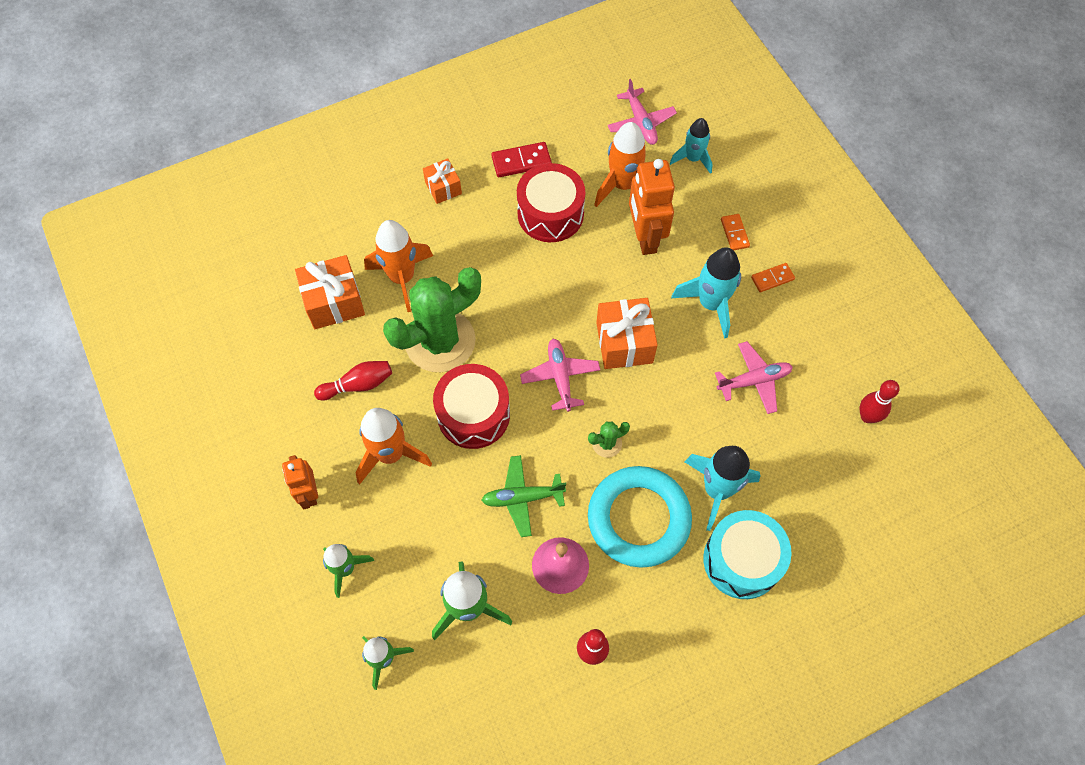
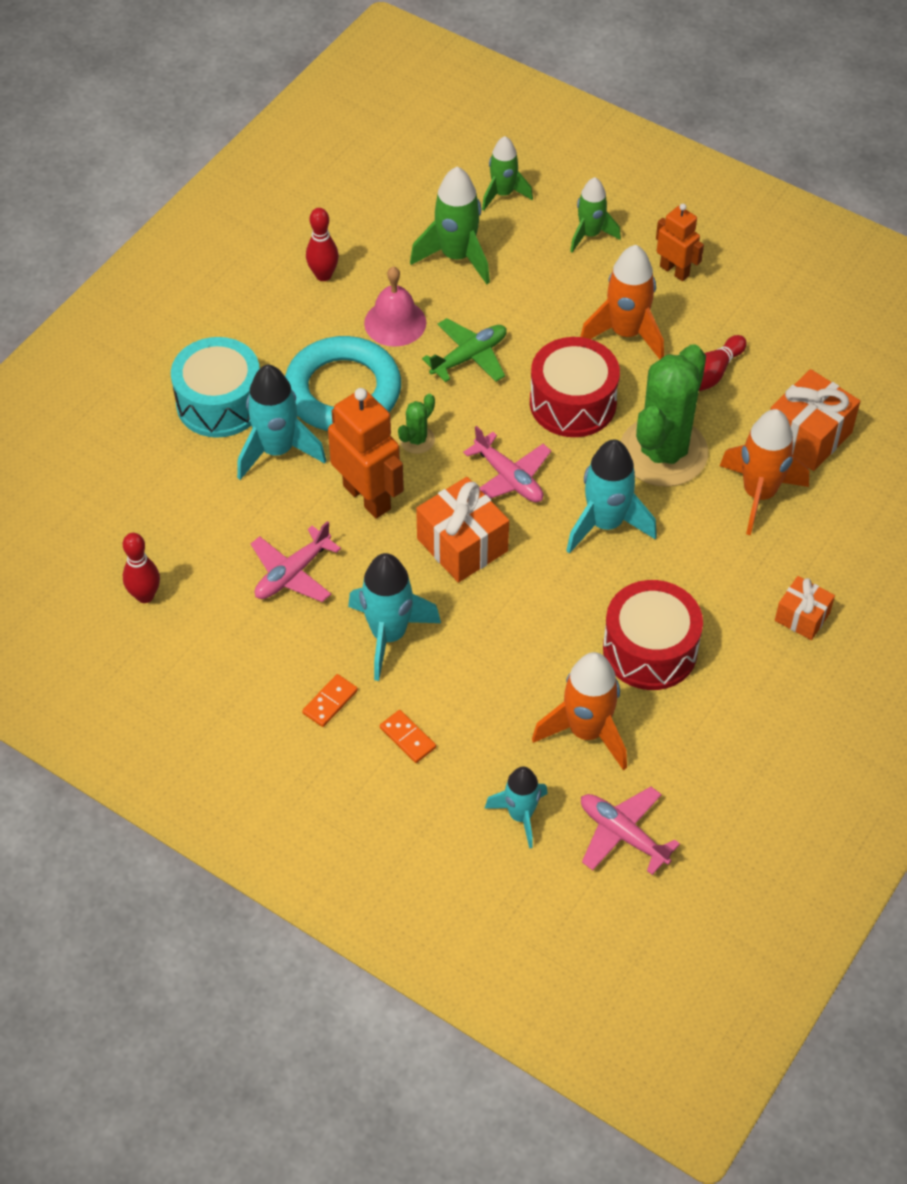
camera: 150 degrees right, 10 degrees down
(518, 308) = (605, 524): none -> turquoise rocket
(521, 161) = (736, 698): red domino -> none
(645, 237) = (516, 677): orange robot -> orange robot (367, 497)

